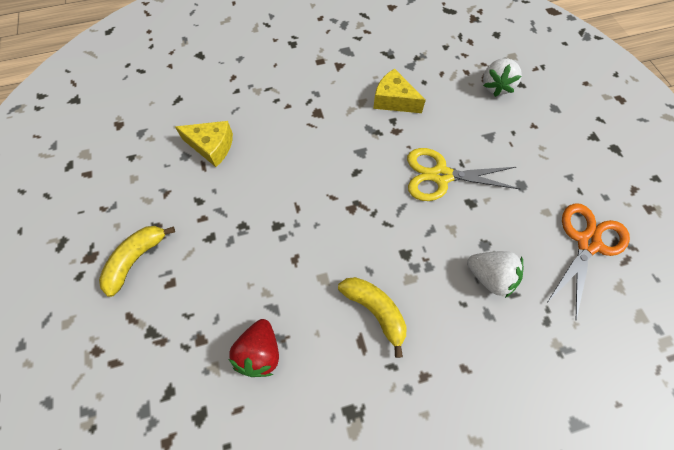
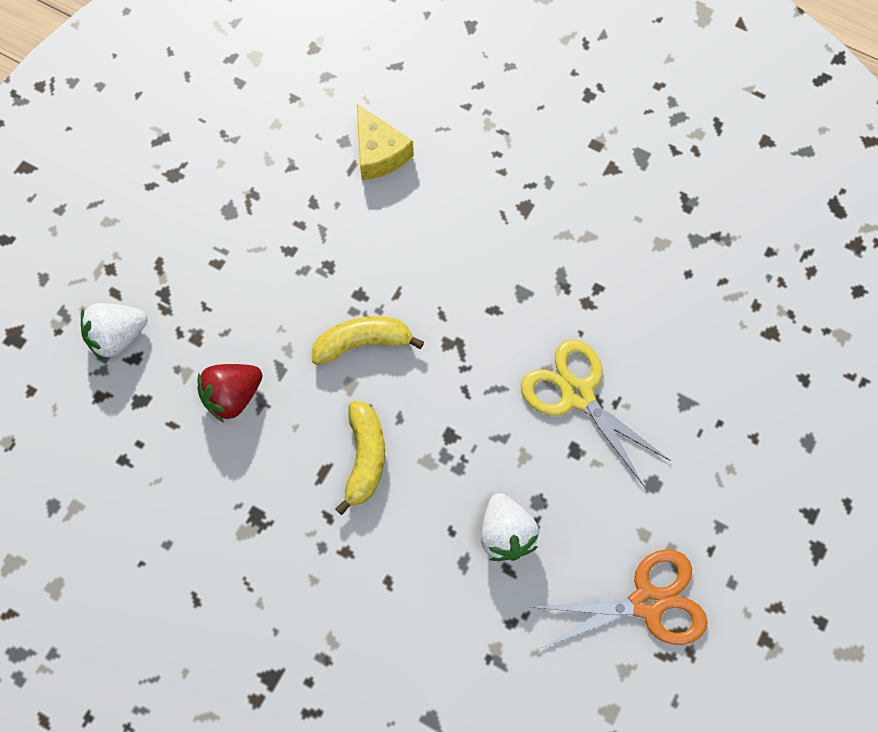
camera: 45 degrees right, 5 degrees up
(136, 259) = (208, 213): yellow banana -> yellow banana (362, 342)
(394, 100) = (626, 265): yellow cheese -> none
(496, 86) = (769, 354): white strawberry -> white strawberry (118, 336)

